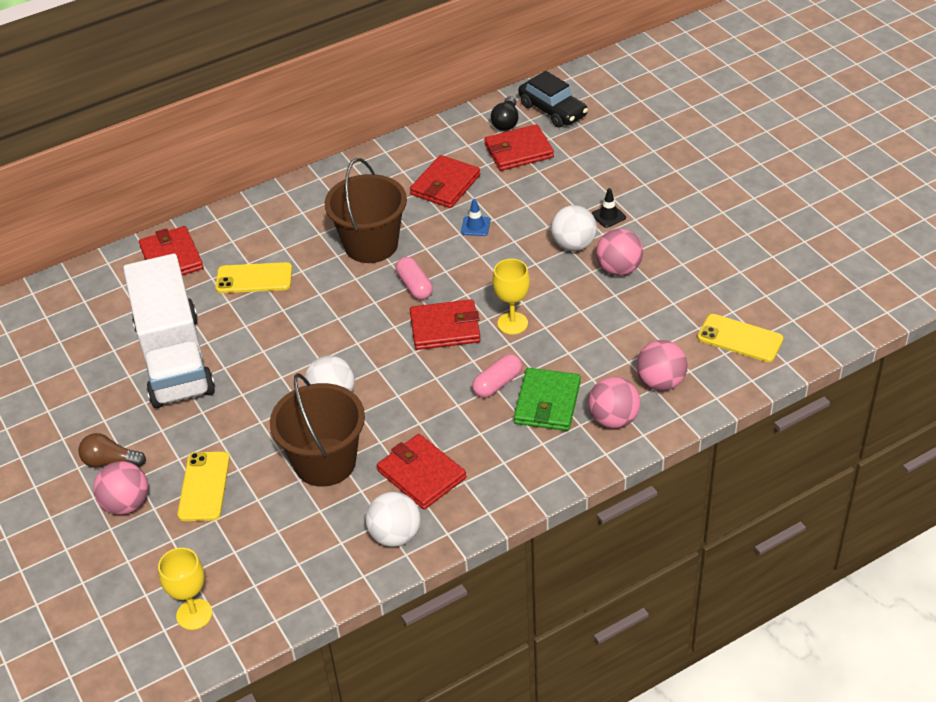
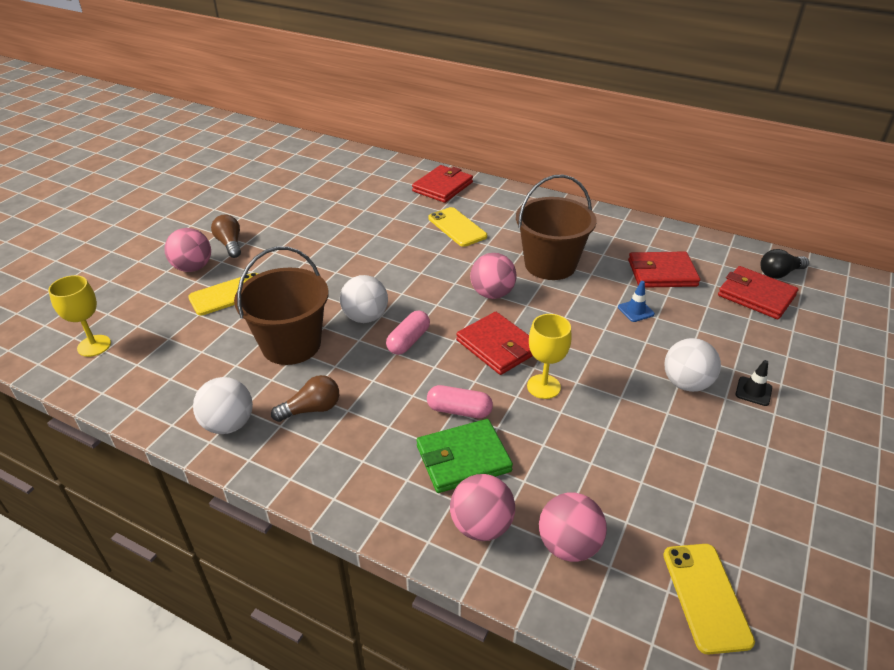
camera: 55 degrees right, 5 degrees down
(174, 359) = (347, 228): white truck -> none
(415, 286) = (529, 307): pink capsule -> pink capsule (408, 341)
(421, 474) = (312, 409): red wallet -> brown light bulb
(553, 110) = (834, 293): black car -> none
(618, 269) = (692, 432): pink ball -> pink ball (492, 294)

